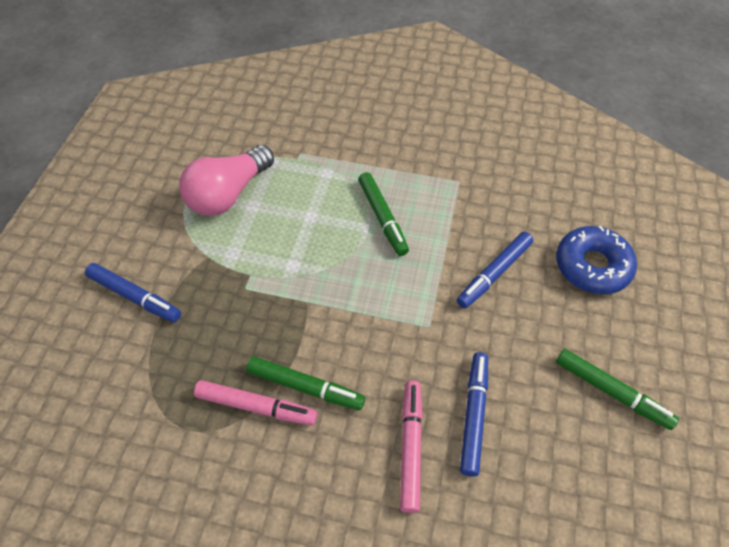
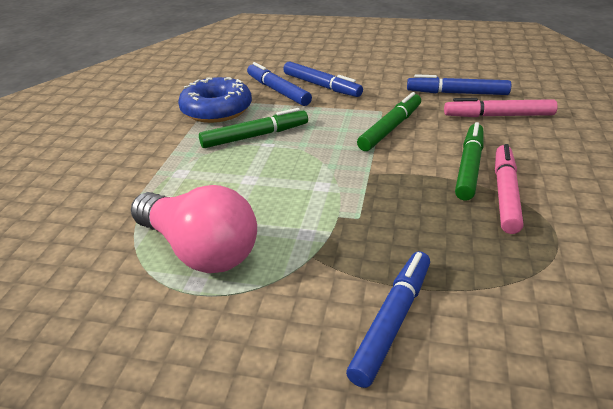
camera: 90 degrees left, 20 degrees down
(481, 233) = (278, 91): none -> blue marker
(592, 266) = (311, 54): blue donut -> blue donut (216, 110)
(611, 392) = (416, 52): green marker -> green marker (390, 128)

